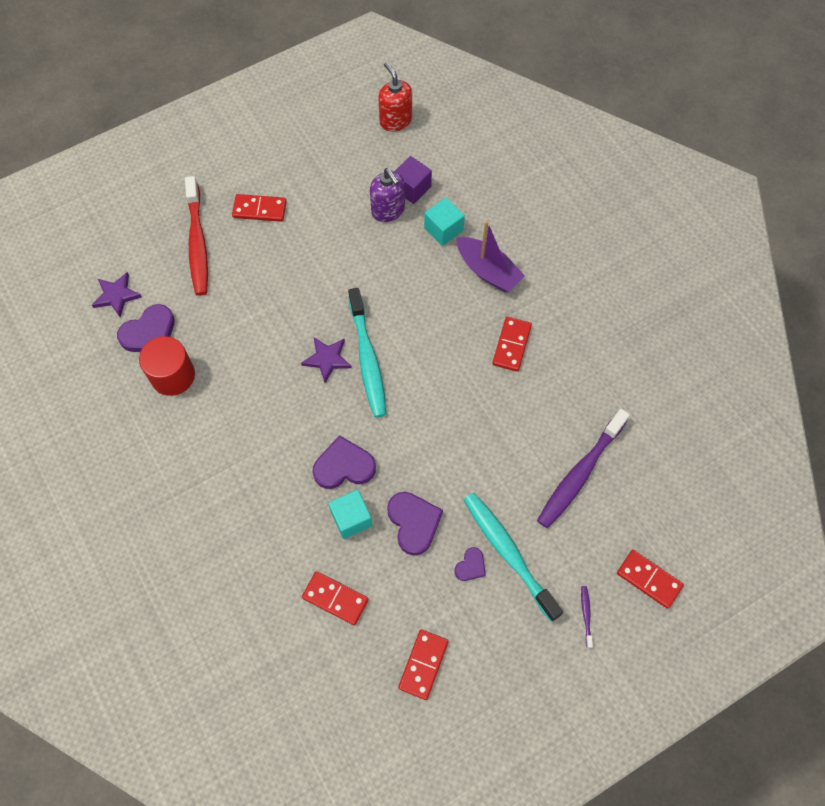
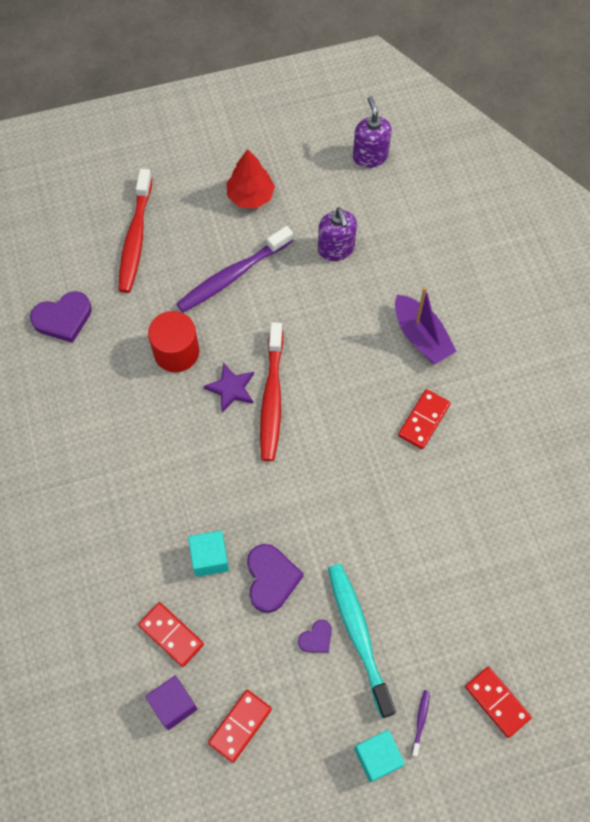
camera: 15 degrees right, 0 degrees up
(116, 295) = (42, 273): purple star -> none
(172, 375) = (74, 367): red cylinder -> red cylinder (176, 352)
(259, 209) = (206, 218): red domino -> none
(295, 180) = (250, 196): none -> red tree
(344, 466) = (217, 502): purple heart -> none
(367, 359) = (272, 398): turquoise toothbrush -> red toothbrush
(395, 120) = (370, 156): red soap dispenser -> purple soap dispenser
(412, 188) = (367, 231): purple cube -> purple cube (173, 705)
(443, 229) = (387, 282): turquoise cube -> turquoise cube (377, 757)
(580, 473) = (456, 572): purple toothbrush -> purple toothbrush (232, 275)

